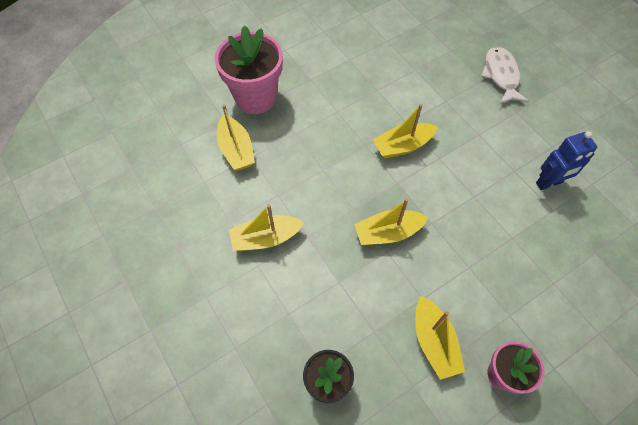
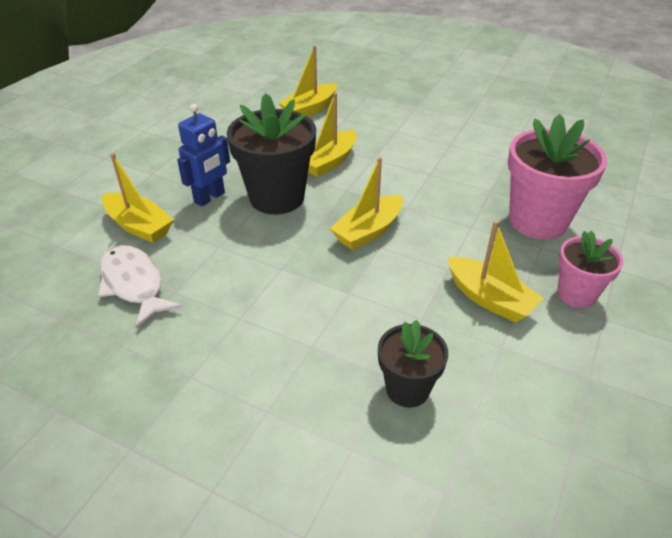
camera: 30 degrees left, 20 degrees down
(255, 98) = (134, 176): pink flower pot -> pink flower pot (538, 221)
(266, 238) = (232, 288): yellow boat -> yellow boat (310, 109)
(342, 166) = (277, 197): none -> black flower pot
(501, 75) = (382, 87): white fish -> white fish (134, 284)
(549, 183) = (487, 142): blue robot -> blue robot (210, 198)

